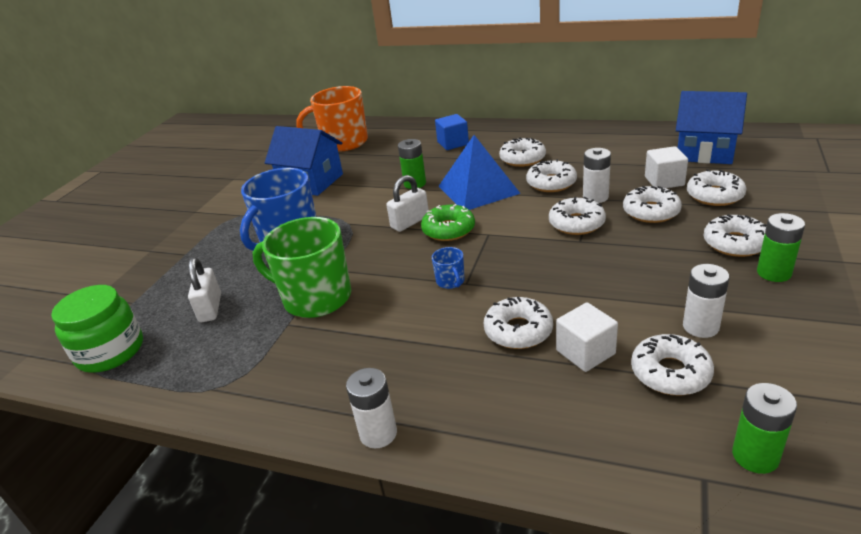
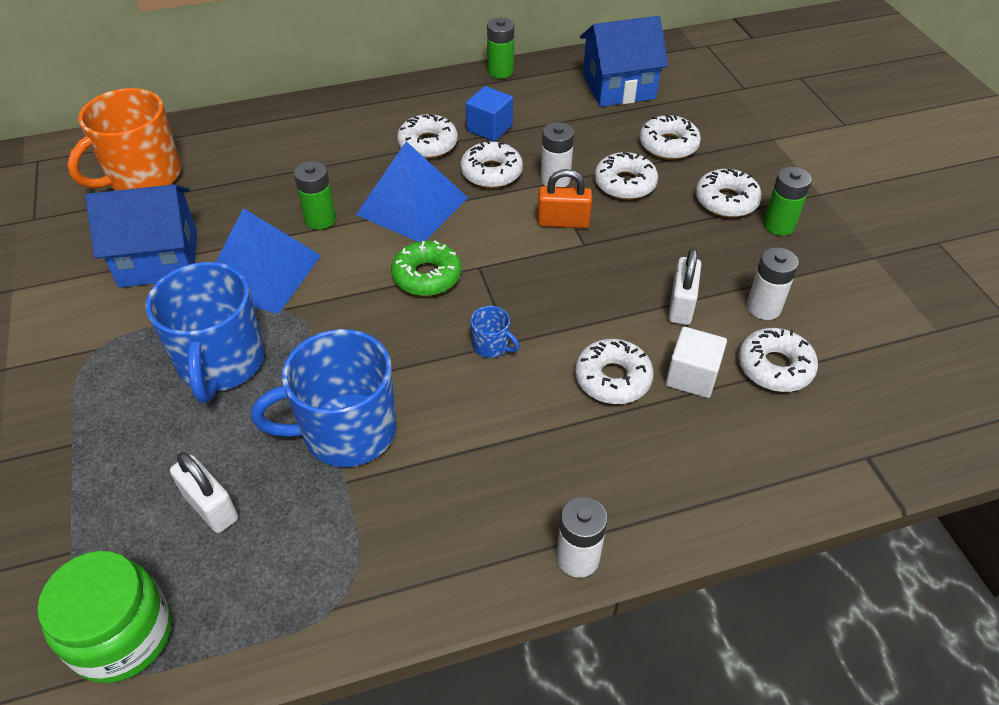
camera: 40 degrees left, 15 degrees up
(315, 298) = (346, 432): green mug -> blue mug
(355, 202) = (261, 273): none -> blue pyramid
(410, 222) = (368, 280): white padlock -> white padlock (681, 305)
(453, 143) = (315, 140): blue cube -> blue cube (489, 128)
(576, 223) = (563, 222): white donut -> orange padlock
(664, 181) = (608, 138): white cube -> none
(755, 456) = (885, 418): green battery -> green battery (500, 71)

